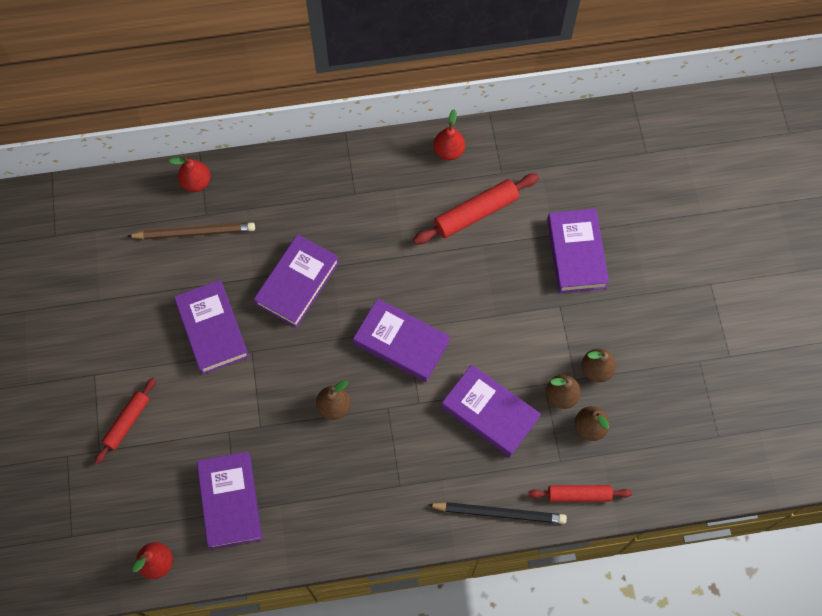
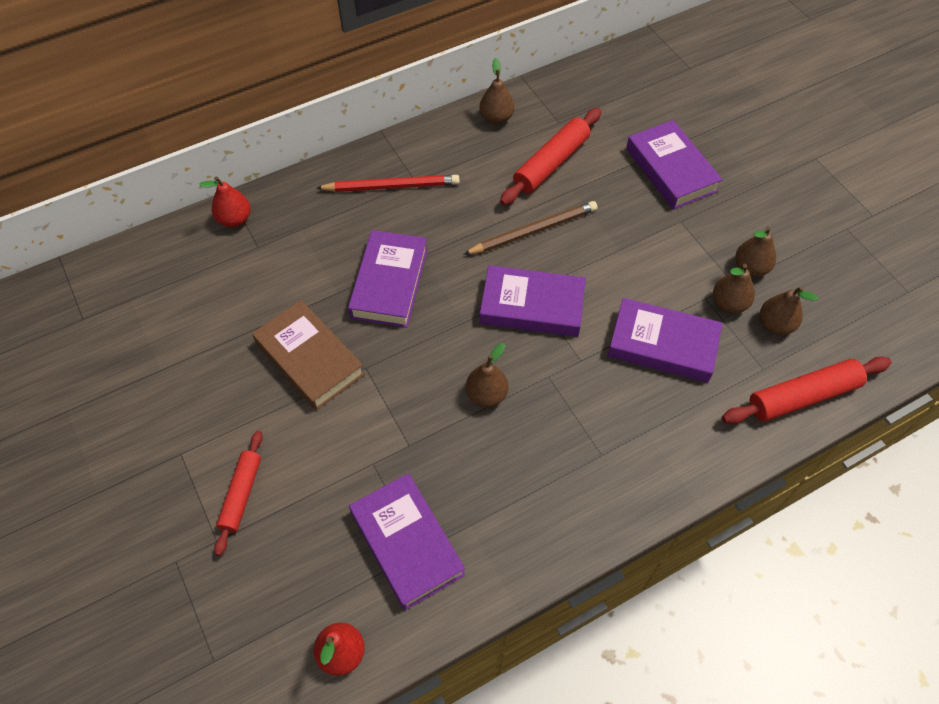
camera: 20 degrees left, 10 degrees down
(194, 232) = (251, 268): brown pencil -> brown pencil (533, 230)
(212, 329) = (309, 359): purple book -> brown book
(333, 192) = (391, 186): none -> red pencil
(448, 151) = (496, 118): red pear -> brown pear
(499, 513) = (728, 445): black pencil -> none
(579, 495) = (802, 396): red rolling pin -> red rolling pin, size x1.52

